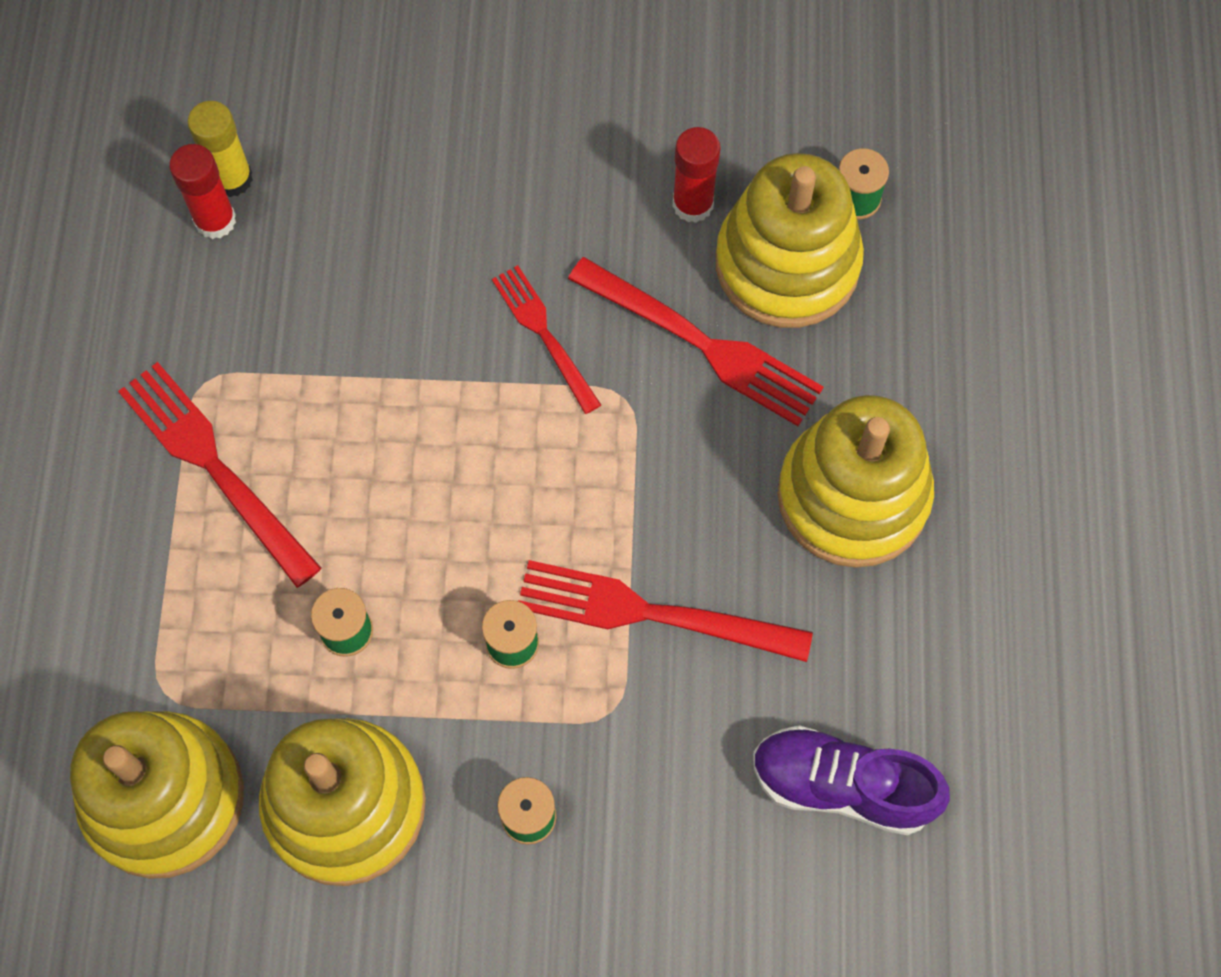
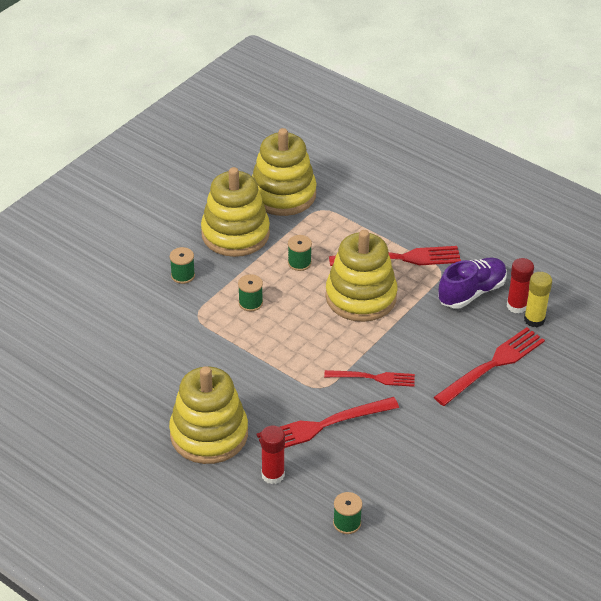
camera: 125 degrees right, 25 degrees down
(650, 613) = (223, 346): red fork -> red fork (493, 364)
(693, 204) = (395, 461): red glue stick -> red glue stick (273, 475)
(787, 264) = (335, 477): yellow stacking toy -> yellow stacking toy (361, 297)
(842, 786) = (103, 363): purple shoe -> purple shoe (471, 292)

